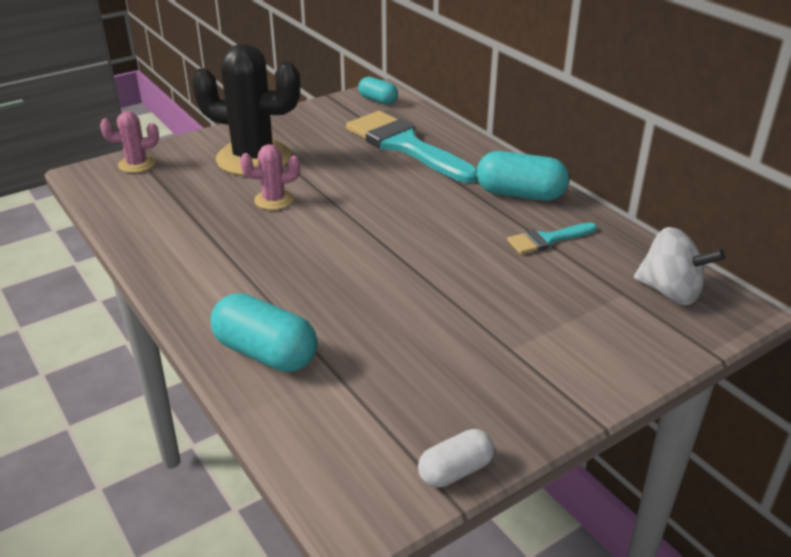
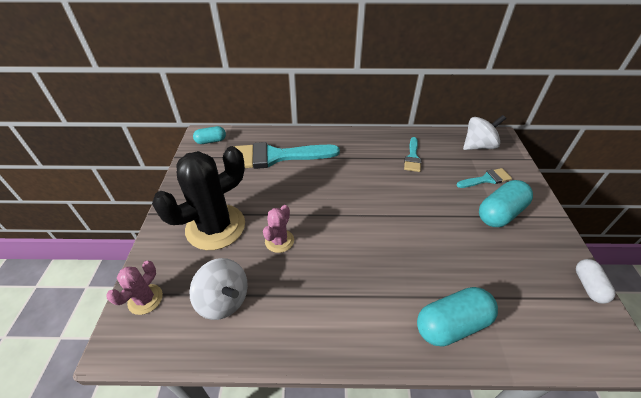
camera: 55 degrees left, 10 degrees up
(170, 201) = (224, 300): none -> white spinning top
(520, 194) = (365, 144): turquoise capsule -> turquoise capsule (500, 213)
(589, 320) = (486, 179): none -> turquoise brush

